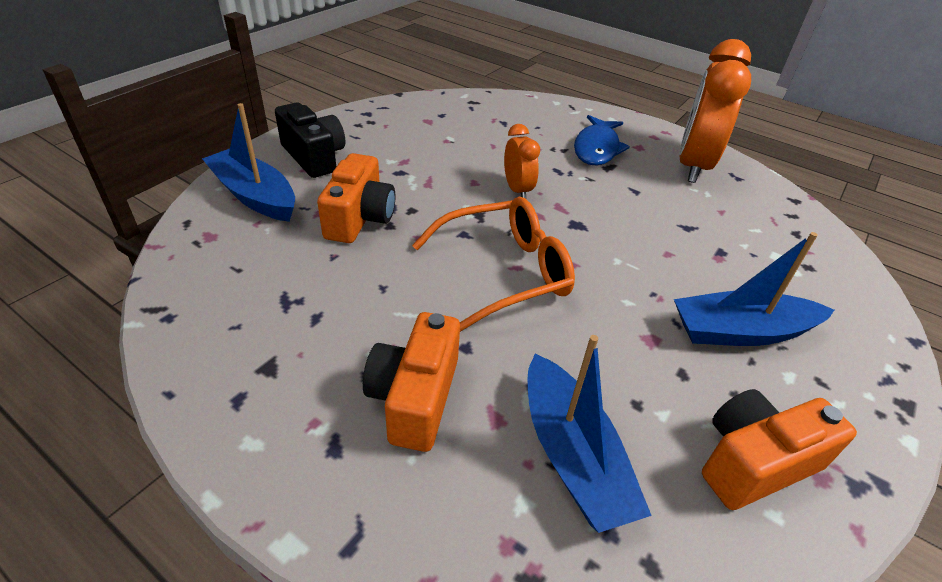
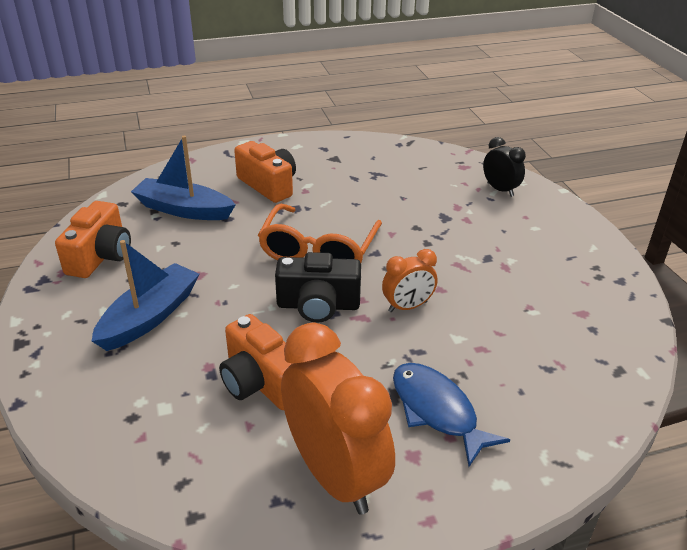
camera: 130 degrees right, 5 degrees down
(254, 196) = (500, 189): blue boat -> black clock
(314, 157) = (543, 226): black camera -> black camera (318, 305)
(359, 218) = (436, 218): orange camera -> orange camera (261, 382)
(517, 190) = (407, 307): orange clock -> orange clock turned 45 degrees counterclockwise

